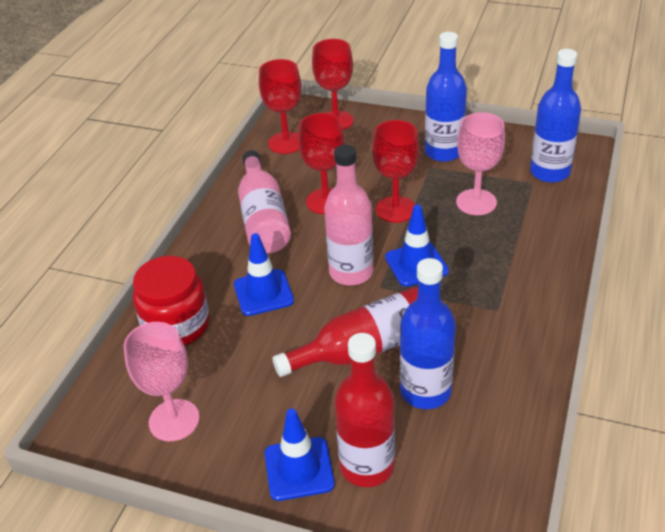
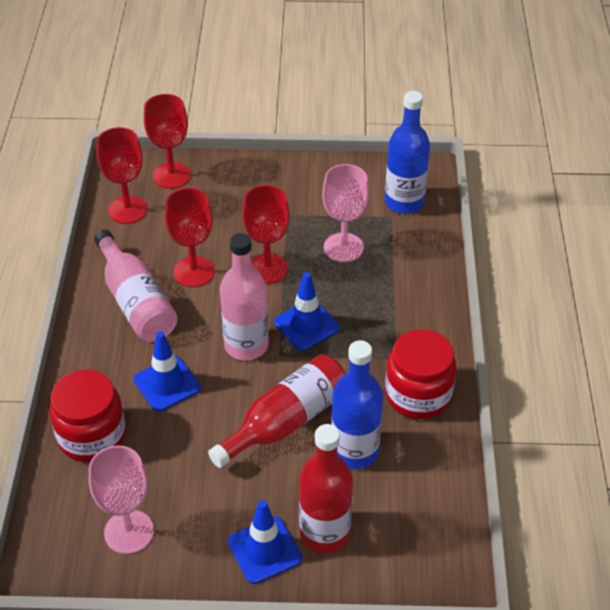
camera: 20 degrees left, 5 degrees up
(443, 152) = (295, 195): blue bottle -> none
(510, 349) = (418, 395): none -> red jar

